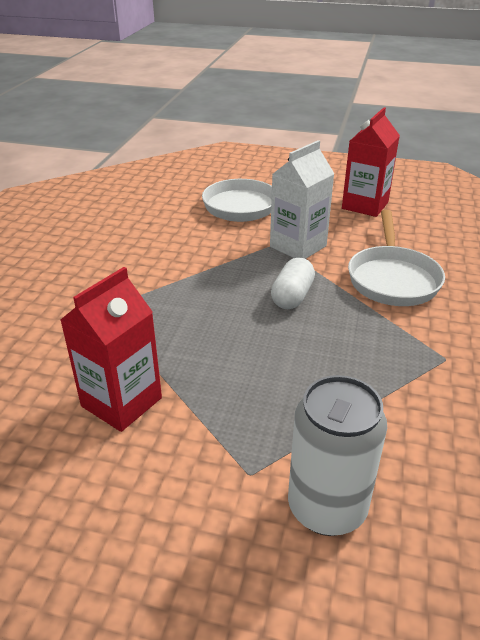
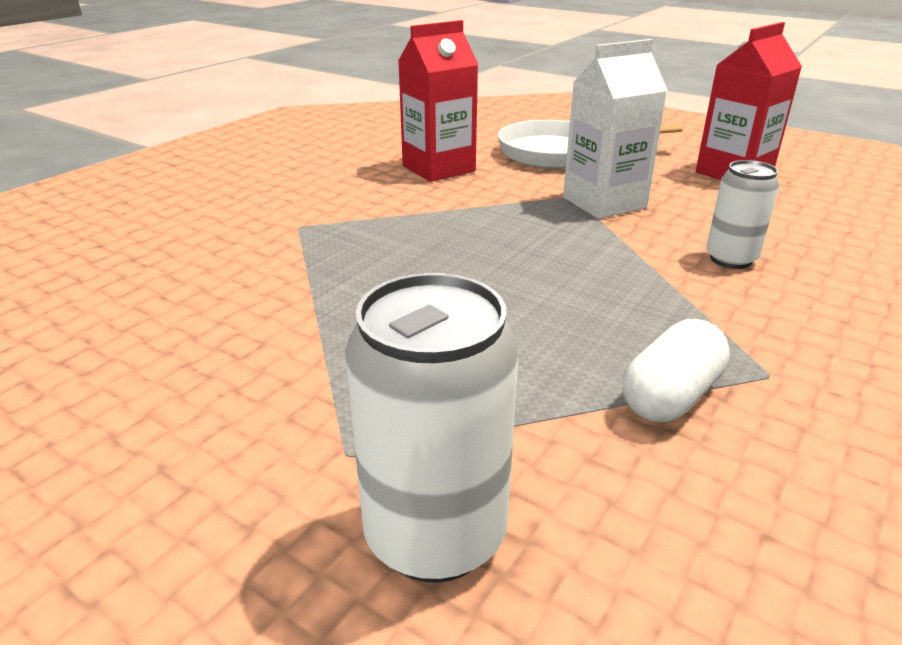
camera: 20 degrees right, 5 degrees down
(121, 402) = (241, 326): red carton -> red carton (438, 168)
(292, 296) = (559, 254): white capsule -> white capsule (670, 396)
(392, 279) = (730, 259): white pan -> white can

